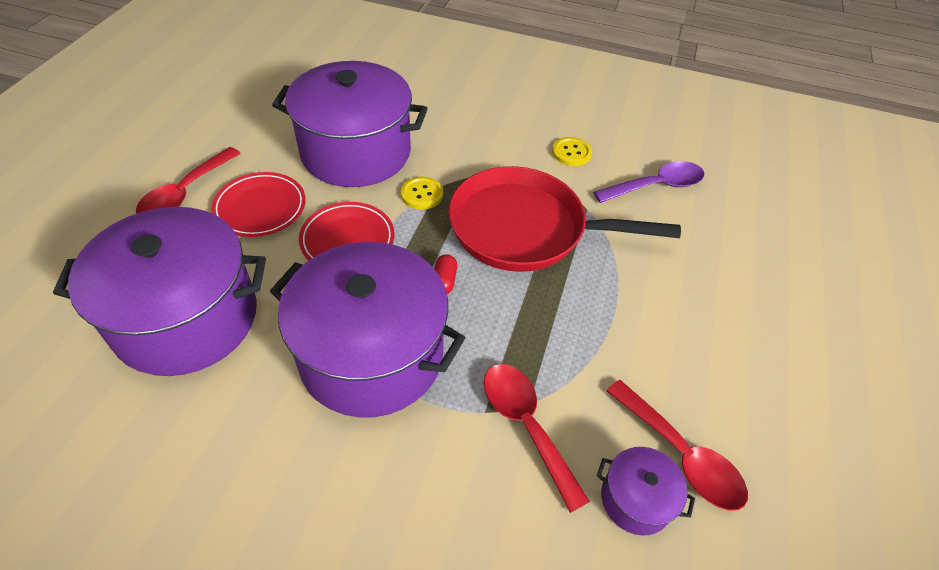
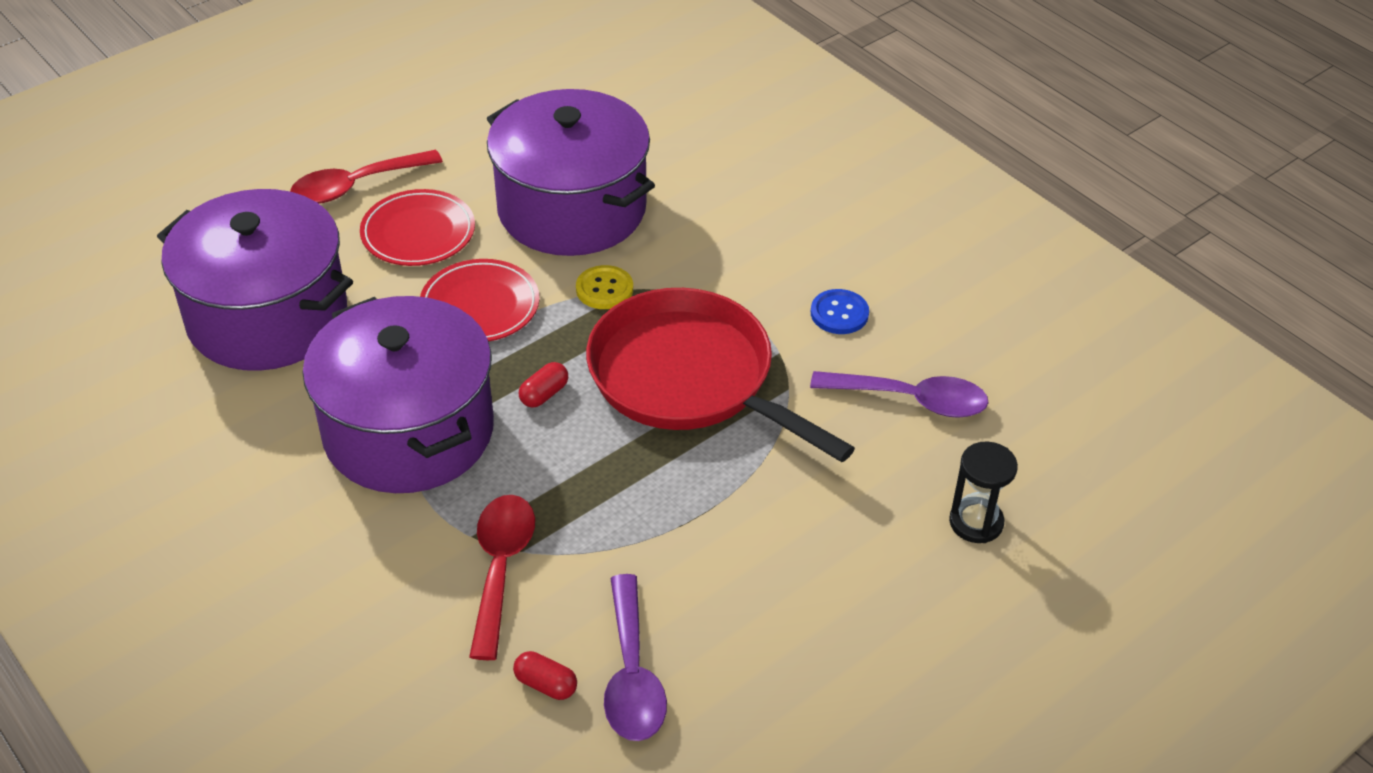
camera: 35 degrees right, 5 degrees down
(571, 153) = (839, 313): yellow button -> blue button
(636, 499) = (546, 684): purple pot -> red capsule
(681, 455) = (632, 675): red spoon -> purple spoon
(757, 241) = (976, 522): none -> black hourglass

